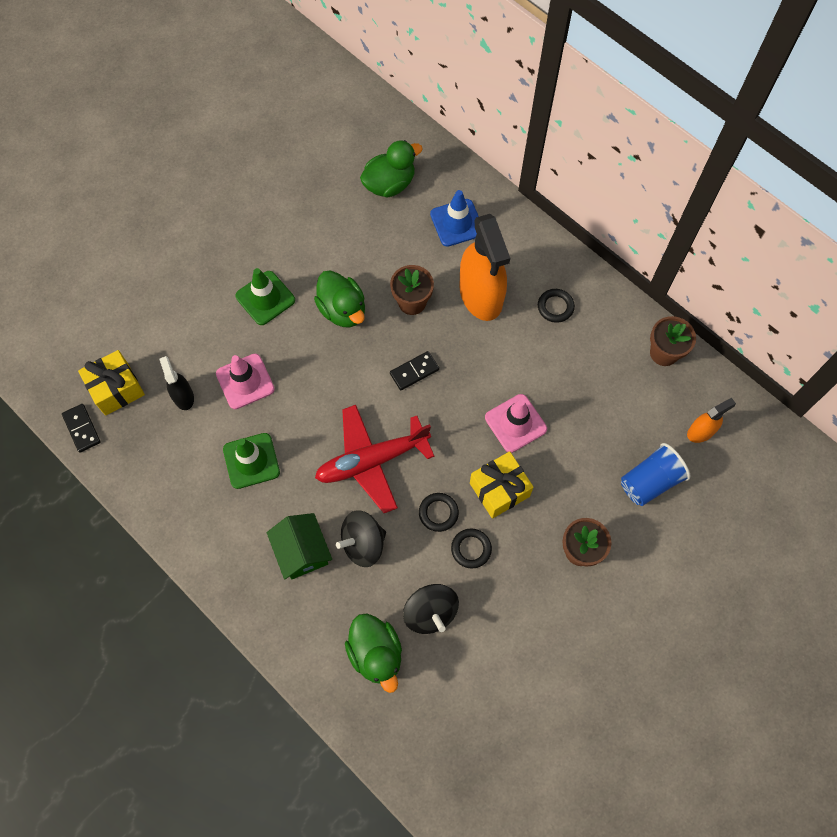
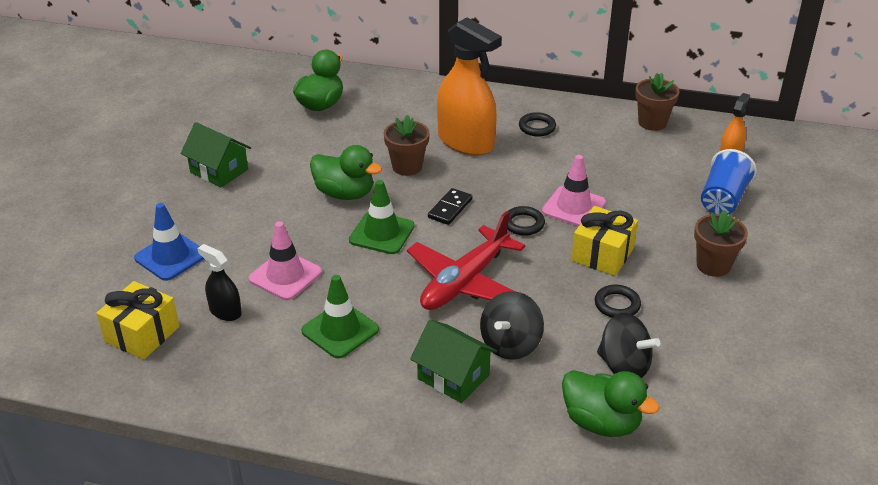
camera: 30 degrees left, 30 degrees down
(82, 429) = (122, 381): black domino -> none
(261, 231) = (219, 171): none -> green house
(265, 298) = (259, 212): green traffic cone -> green traffic cone (382, 233)
(438, 513) = (562, 292): black ring -> black ring (523, 224)
(457, 223) = (403, 108): blue traffic cone -> blue traffic cone (170, 257)

